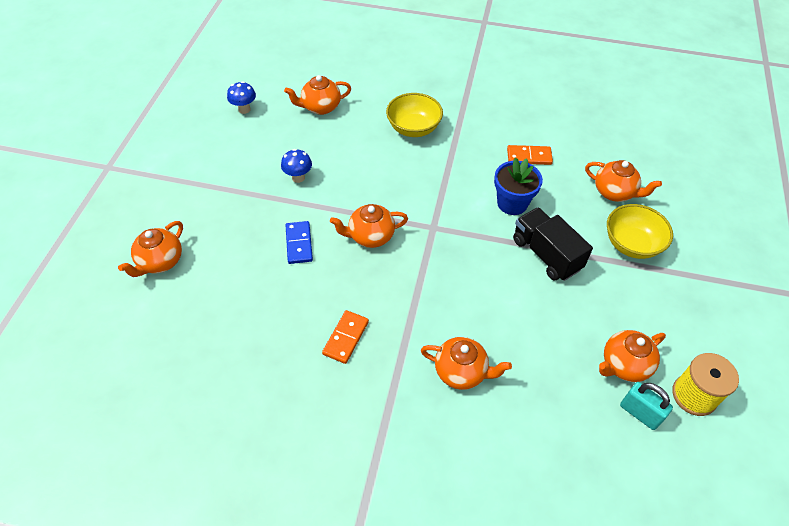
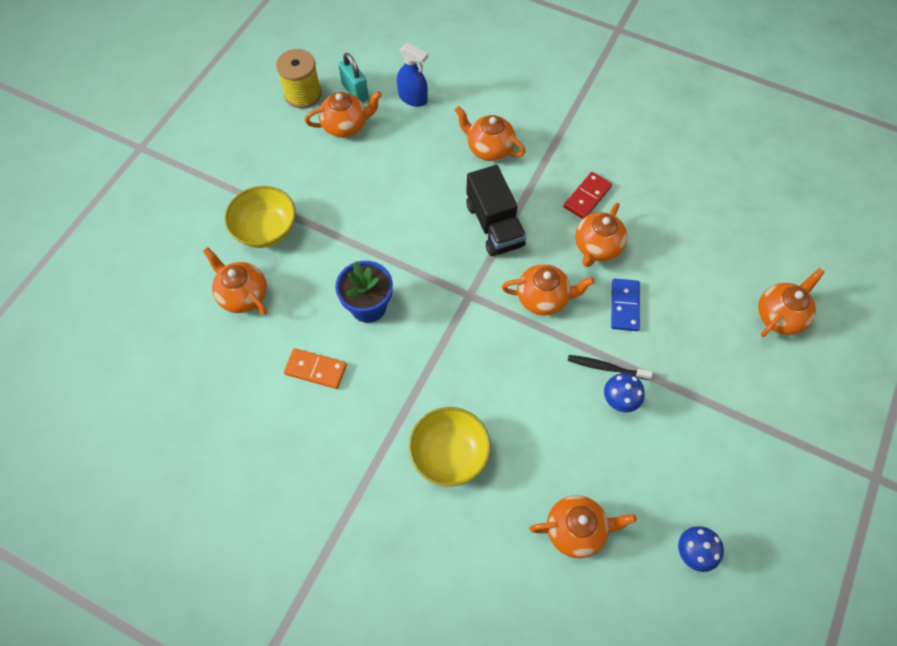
camera: 165 degrees left, 10 degrees up
(310, 197) = (606, 367): none -> black toothbrush
(329, 289) = (597, 247): none -> orange teapot
(345, 338) = (587, 197): orange domino -> red domino
(546, 254) = (361, 237): black truck -> black truck (494, 225)
(570, 419) = (413, 98): none -> blue spray bottle

